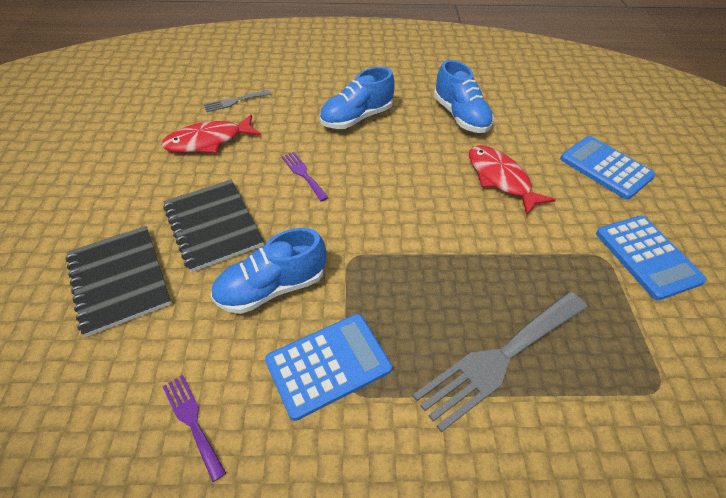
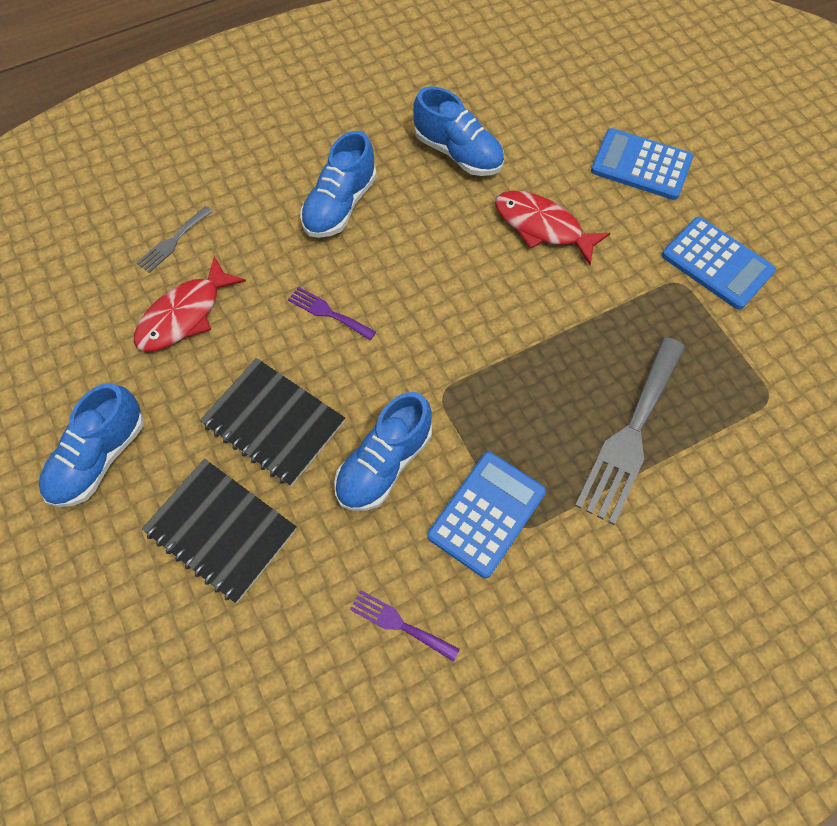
camera: 25 degrees left, 15 degrees up
(85, 199) = (99, 458): none -> blue shoe

